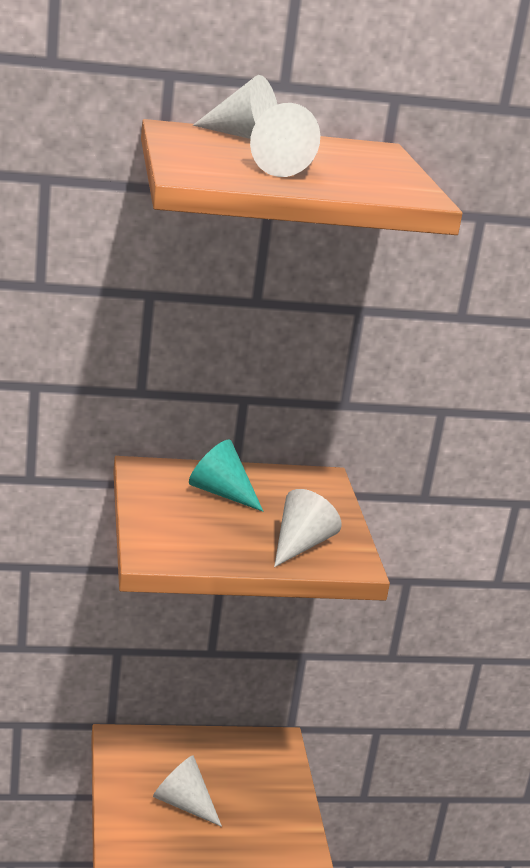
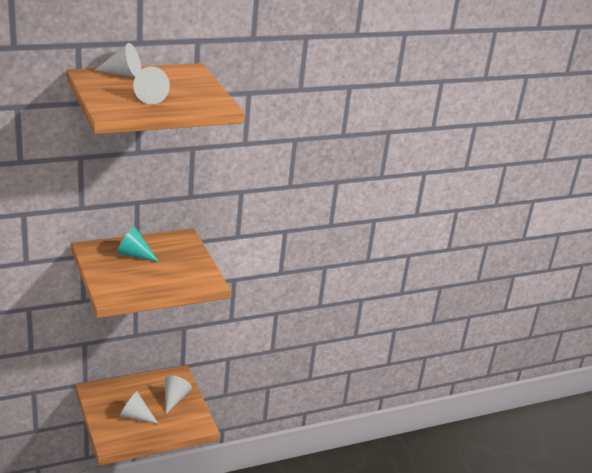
camera: 15 degrees left, 5 degrees up
(300, 545) = (182, 277): white cone -> white cone (174, 399)

